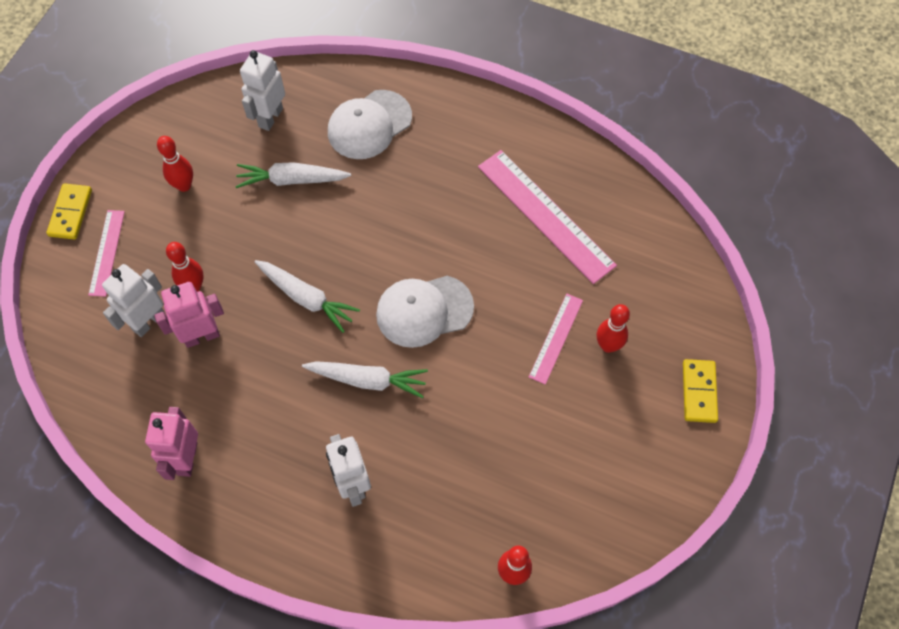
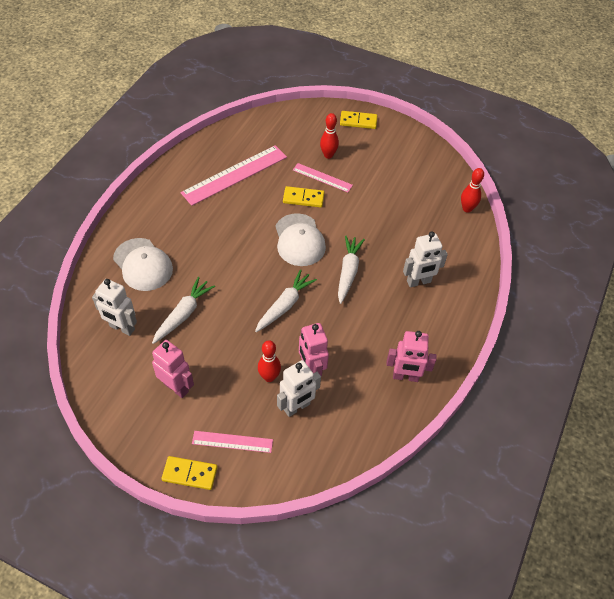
camera: 90 degrees left, 10 degrees down
(148, 321) = (297, 407): white robot -> white robot turned 75 degrees counterclockwise
(184, 185) = (176, 387): red bowling pin -> pink robot
(291, 180) = (183, 314): white carrot -> white carrot turned 150 degrees counterclockwise
(508, 312) = (303, 198): none -> yellow domino

